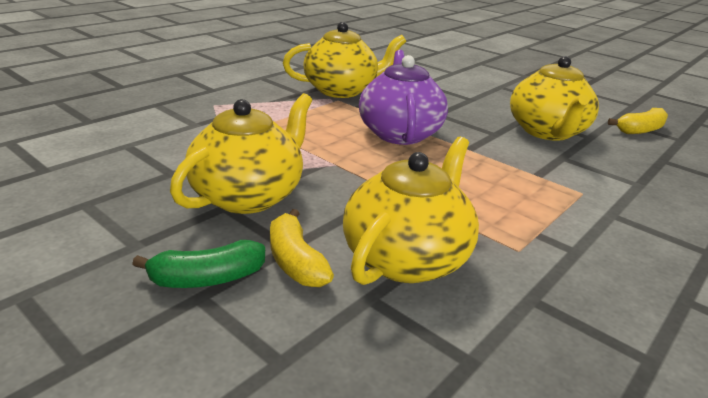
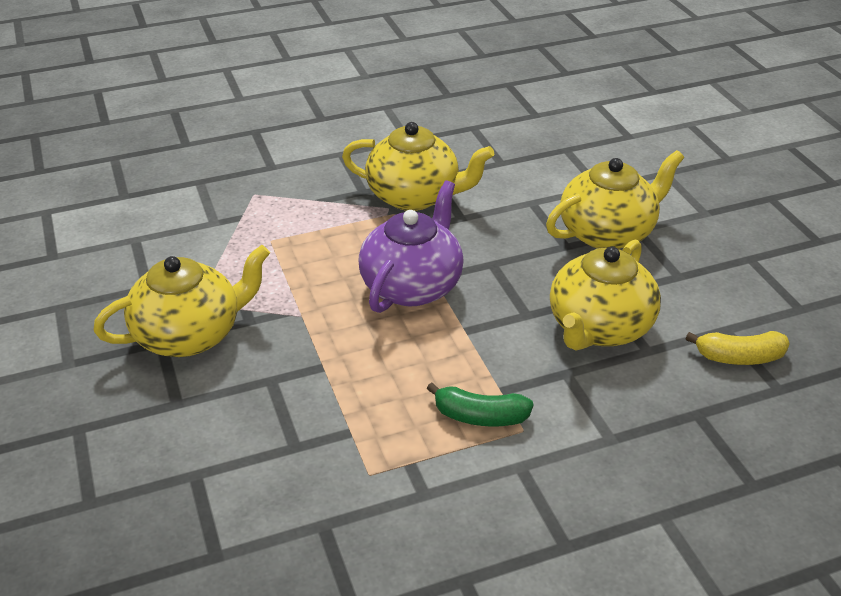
camera: 30 degrees right, 10 degrees up
(207, 279) = (94, 414): green banana -> green banana (480, 416)
(295, 261) = (169, 420): yellow banana -> none
(407, 258) = (261, 447): yellow teapot -> yellow teapot (608, 233)

